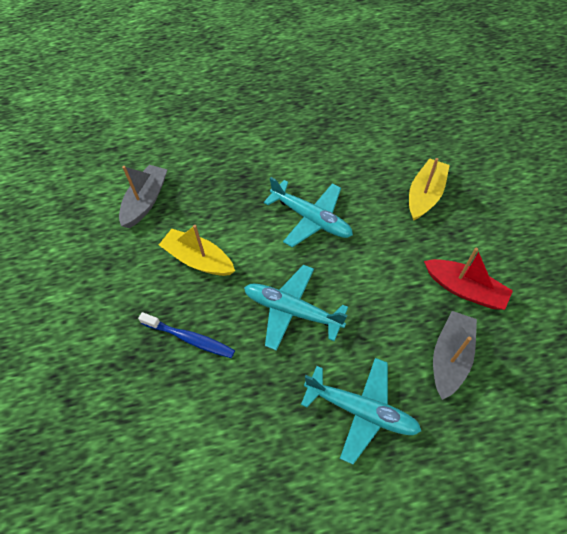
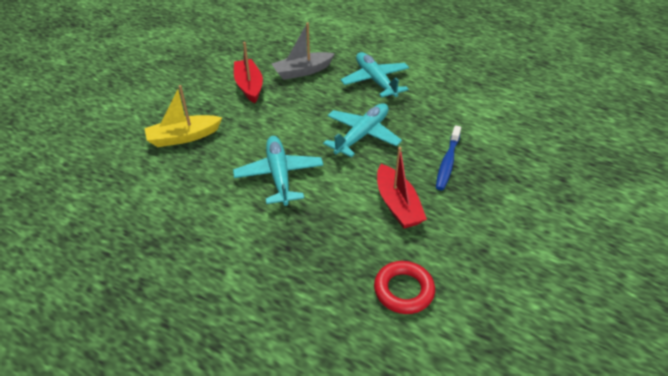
camera: 140 degrees left, 15 degrees down
(145, 201) = (403, 290): grey boat -> red ring
(189, 338) = (447, 162): blue toothbrush -> blue toothbrush turned 135 degrees counterclockwise
(198, 259) = (397, 205): yellow boat -> red boat
(292, 311) = (362, 135): turquoise plane -> turquoise plane turned 120 degrees counterclockwise

